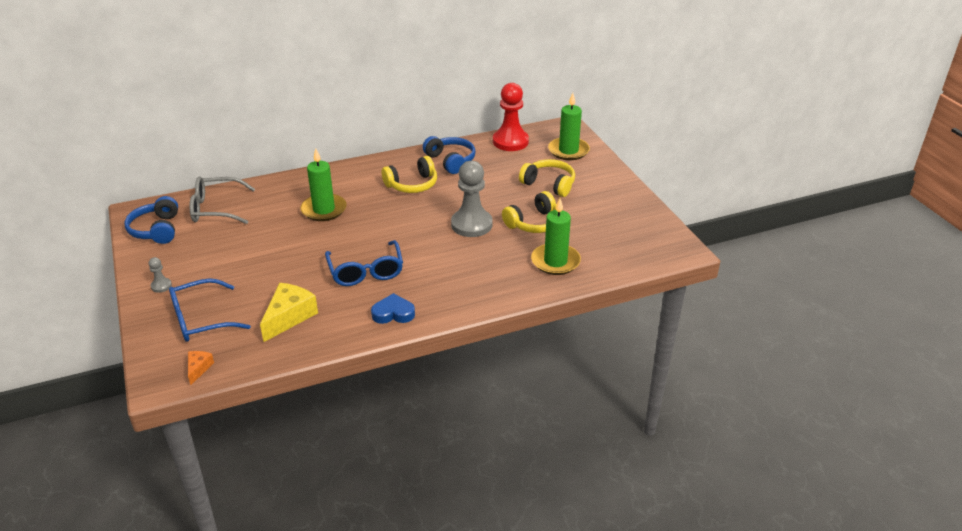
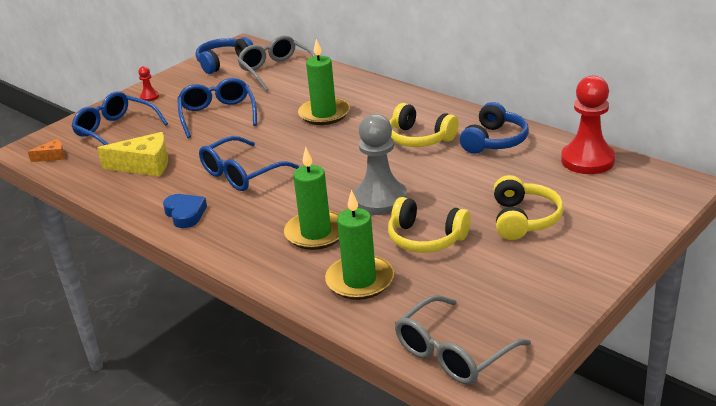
camera: 65 degrees right, 5 degrees down
(161, 286) = (149, 97): grey pawn -> red pawn
(253, 258) = (218, 115): none -> blue glasses
(568, 151) = (623, 206): green candle -> green candle (316, 233)
(652, 252) = (454, 352): none -> grey glasses

